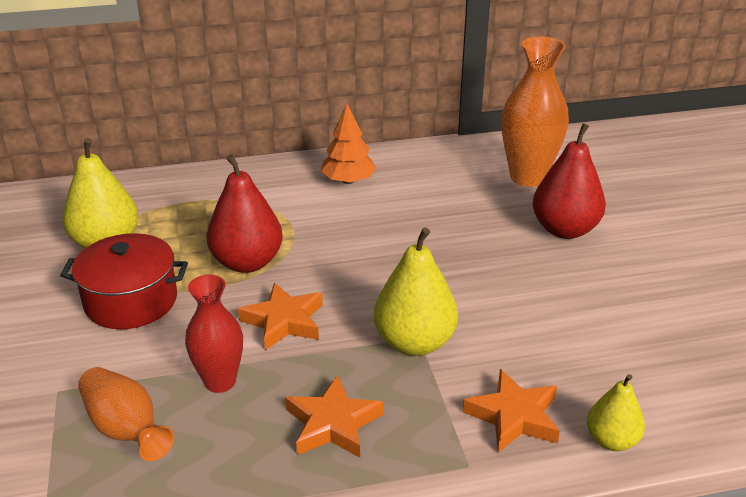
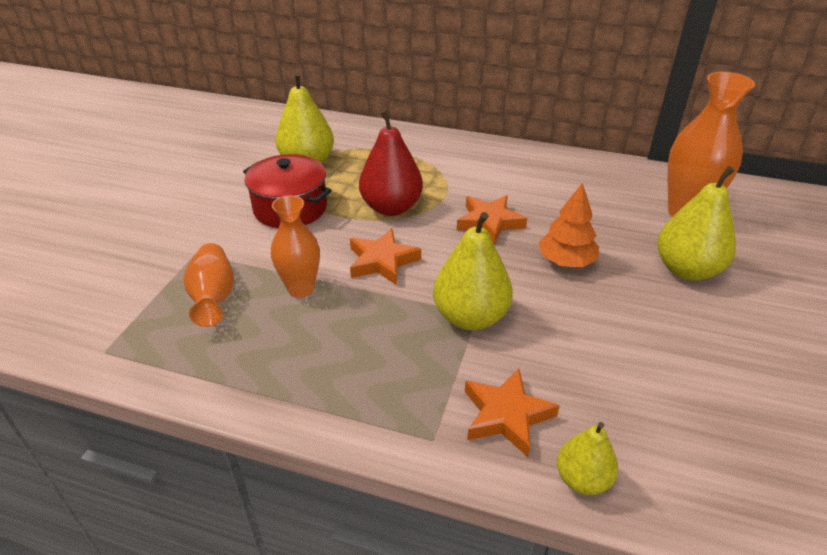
camera: 30 degrees right, 5 degrees up
(220, 381) = (301, 289): red vase -> orange vase
(332, 424) = (353, 355): orange star -> orange star (489, 222)
(348, 181) = (519, 169): orange tree -> orange tree (566, 261)
(565, 230) = (686, 270): red pear -> yellow pear

